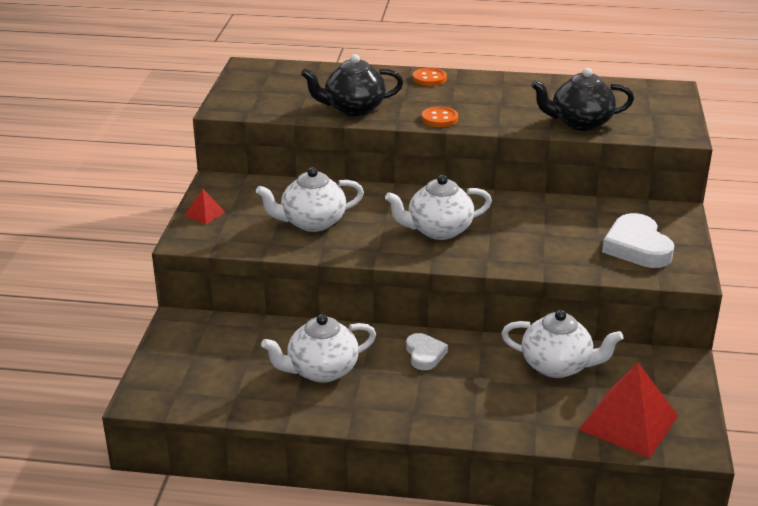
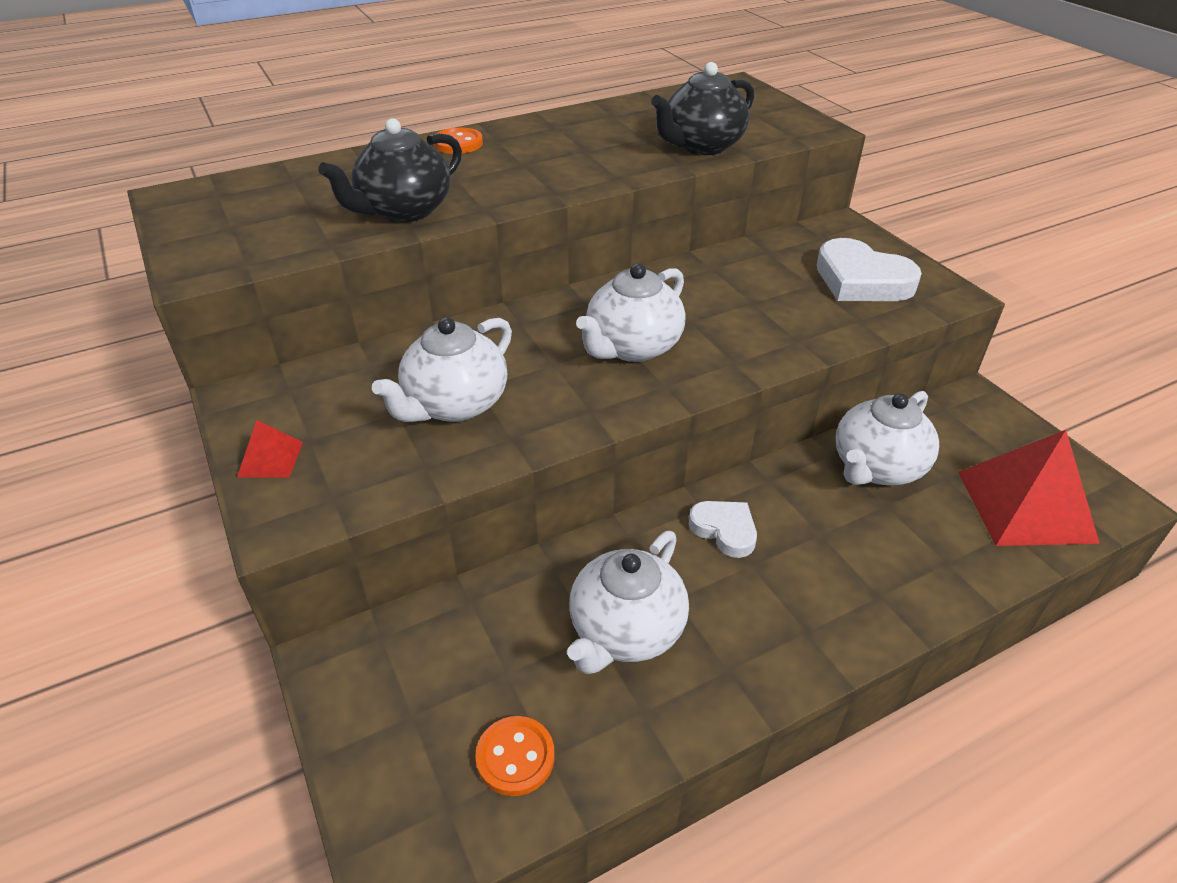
camera: 35 degrees left, 10 degrees up
(439, 118) = (535, 189): orange button -> orange button (515, 757)
(557, 366) = (876, 468): white teapot -> white teapot turned 150 degrees clockwise

